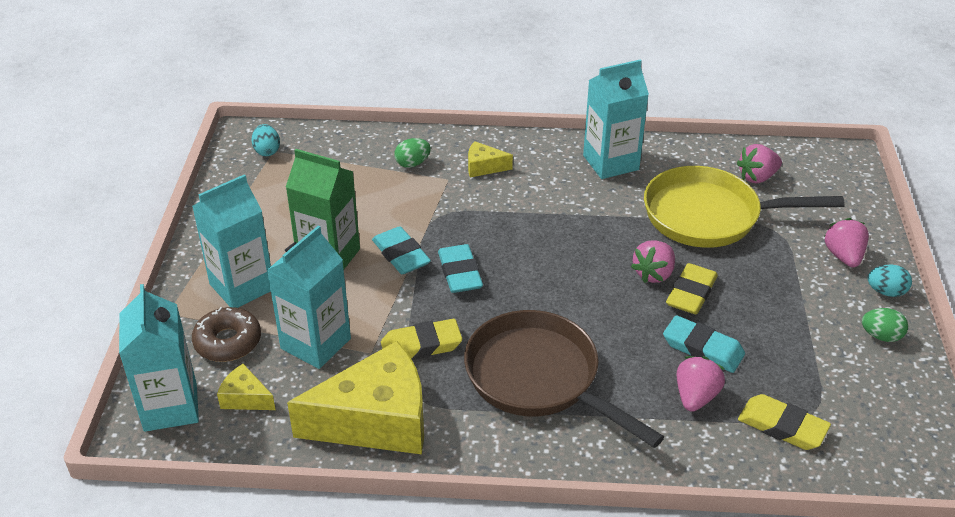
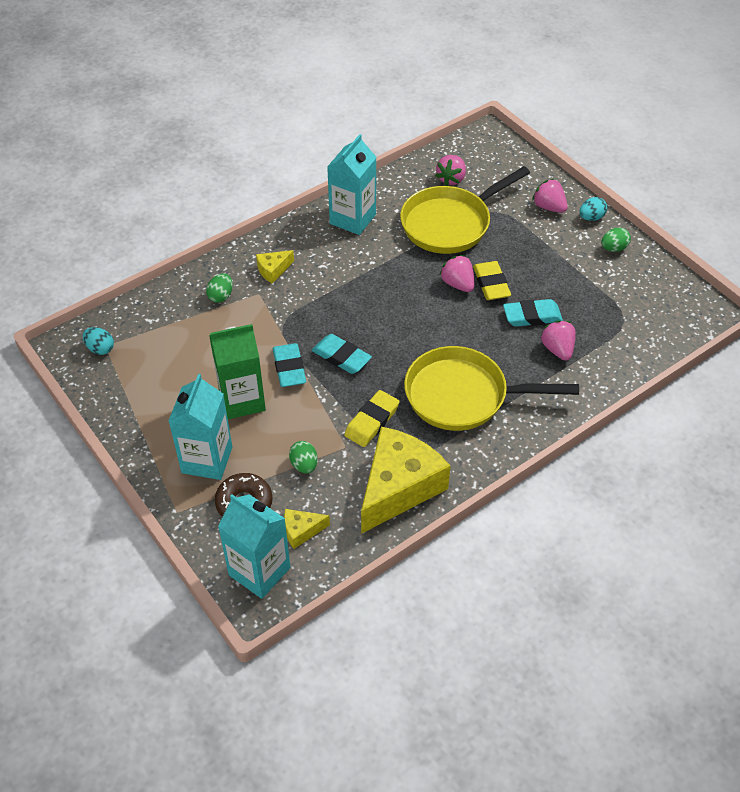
camera: 40 degrees left, 10 degrees up
(315, 343) = (304, 465): turquoise carton -> green egg
(401, 255) = (289, 368): turquoise eraser -> turquoise eraser turned 60 degrees clockwise
(539, 378) = (463, 395): brown pan -> yellow pan
(653, 274) = (458, 284): pink strawberry -> pink strawberry turned 150 degrees clockwise
(782, 426) = (616, 337): yellow eraser -> none

